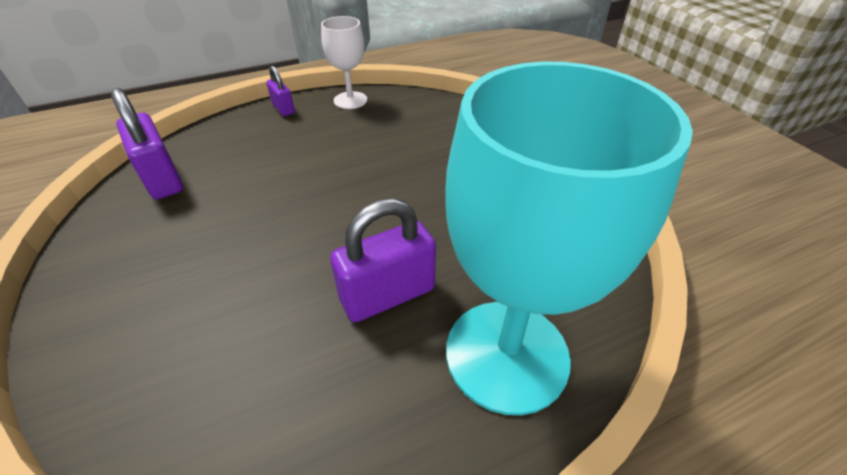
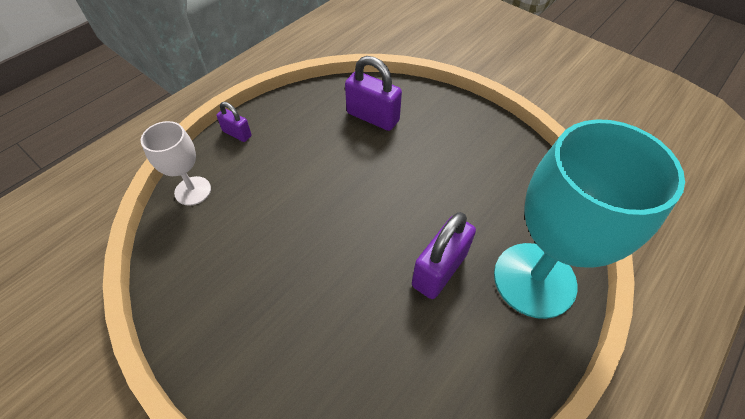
camera: 25 degrees left, 10 degrees up
(162, 179) = (189, 241): purple padlock -> purple padlock (373, 117)
(350, 100) = (290, 107): white goblet -> white goblet (193, 191)

